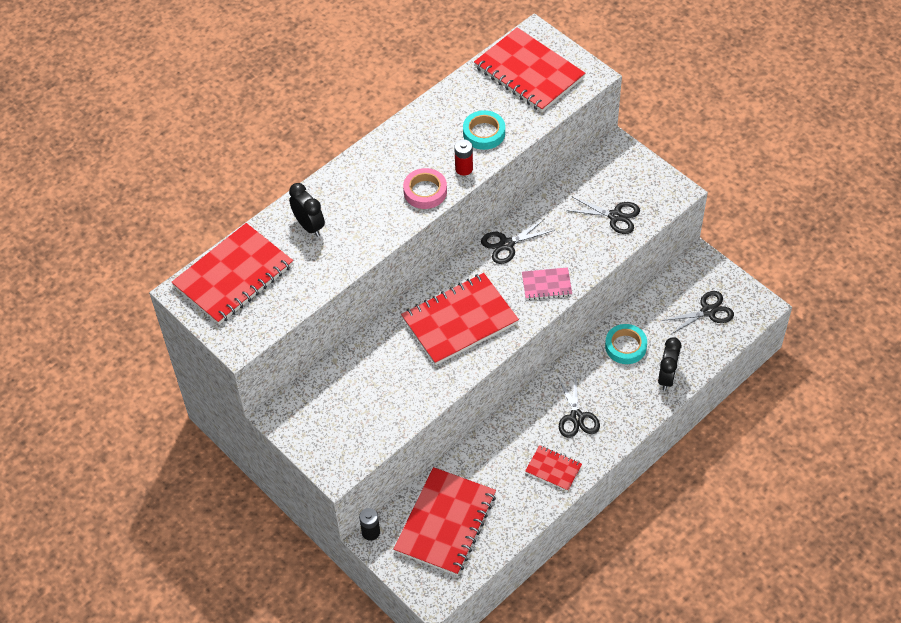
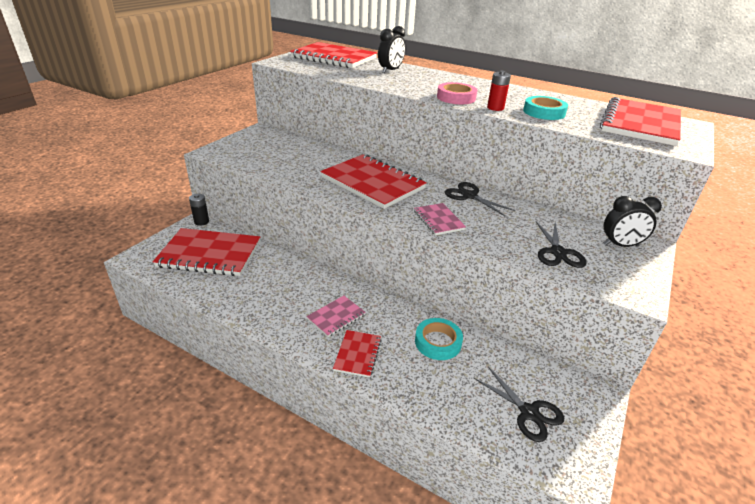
camera: 70 degrees right, 20 degrees down
(553, 469) = (272, 309): red notebook -> red notebook (357, 354)
(576, 417) = (336, 317): black scissors -> pink notebook
(667, 377) = (413, 384): black clock -> black clock (620, 245)

